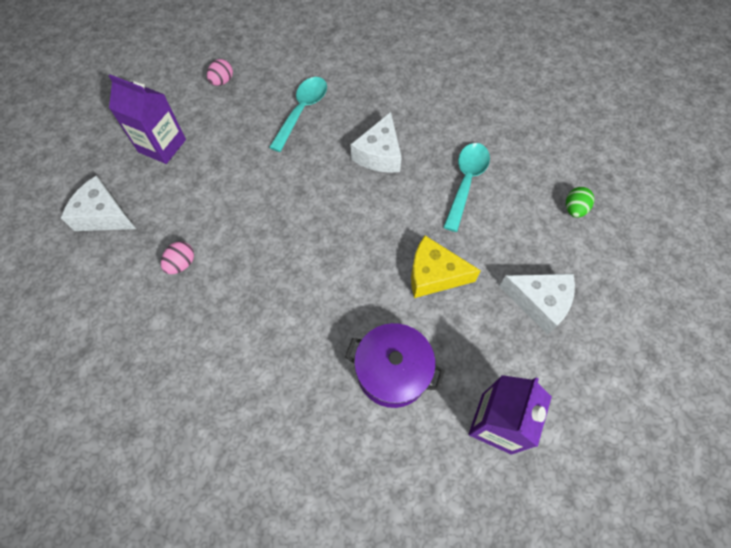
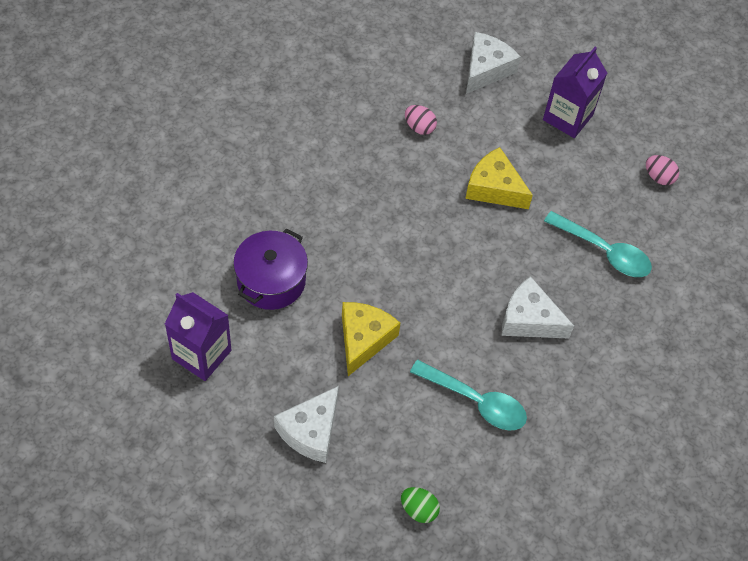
camera: 95 degrees right, 5 degrees down
(248, 193) = (494, 188): none -> yellow cheese

